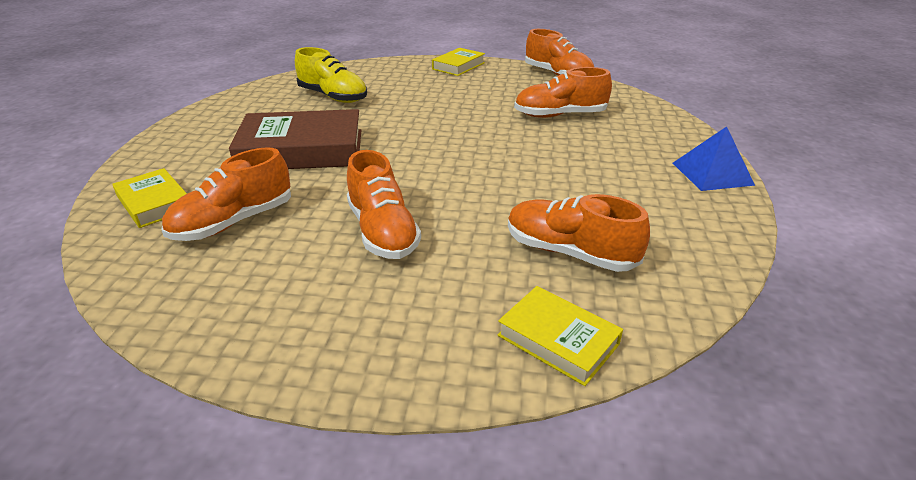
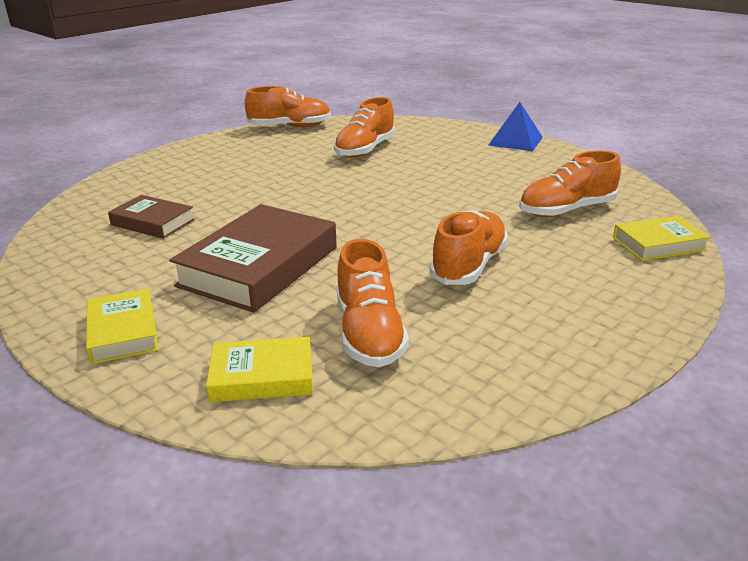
camera: 55 degrees left, 5 degrees down
(333, 97) = (153, 222): yellow shoe -> brown book
(383, 231) = (469, 265): orange shoe -> orange shoe turned 75 degrees counterclockwise
(458, 66) = (193, 151): yellow book -> yellow book (123, 332)

